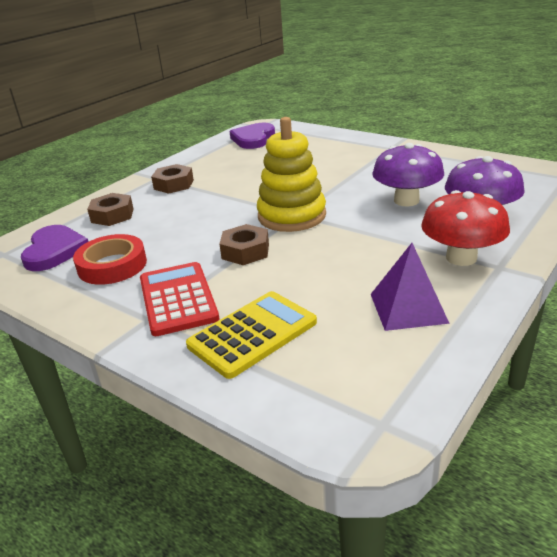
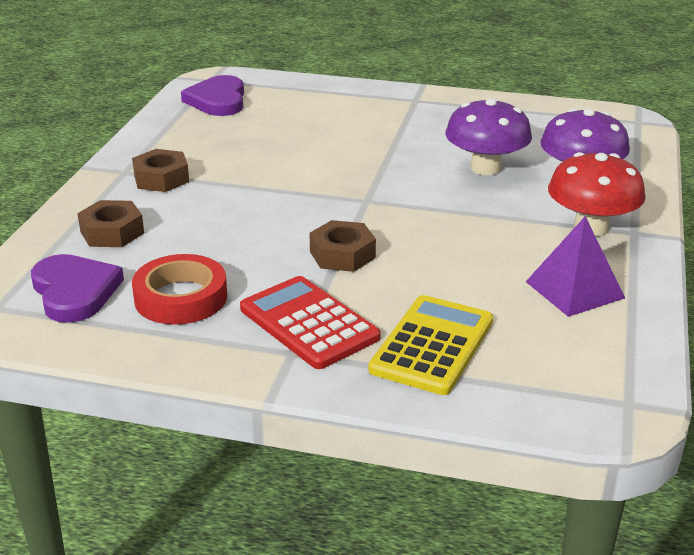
camera: 25 degrees left, 0 degrees up
(292, 216) = (363, 203): yellow stacking toy -> none

